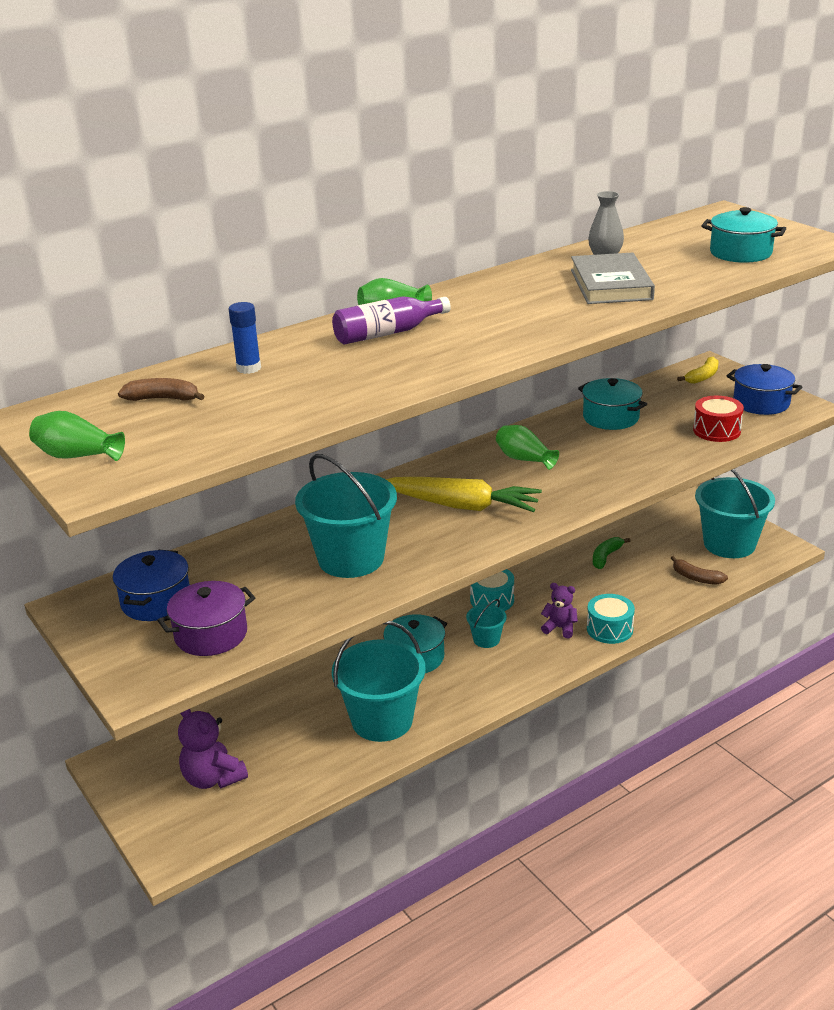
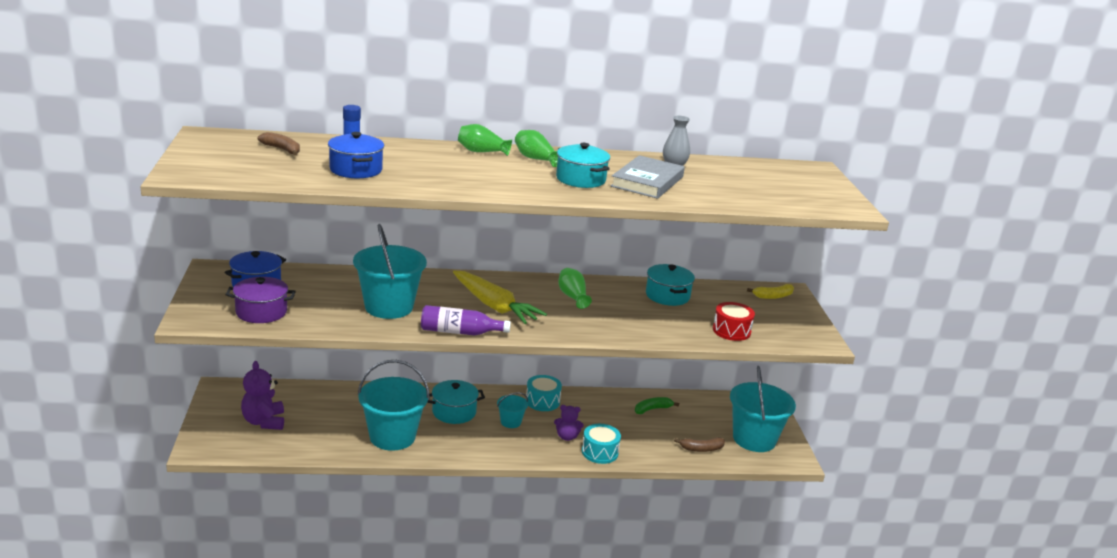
camera: 25 degrees right, 5 degrees down
(77, 456) = (196, 159): green vase -> green vase (535, 159)
(387, 333) = (459, 160): purple bottle -> purple bottle (460, 332)
(560, 628) = (567, 437): purple teddy bear -> purple teddy bear turned 135 degrees clockwise
(696, 578) = (701, 449): brown banana -> brown banana turned 75 degrees counterclockwise
(740, 253) = (775, 194): turquoise pot -> turquoise pot (580, 179)
(761, 403) = (791, 327): blue pot -> blue pot (356, 170)

